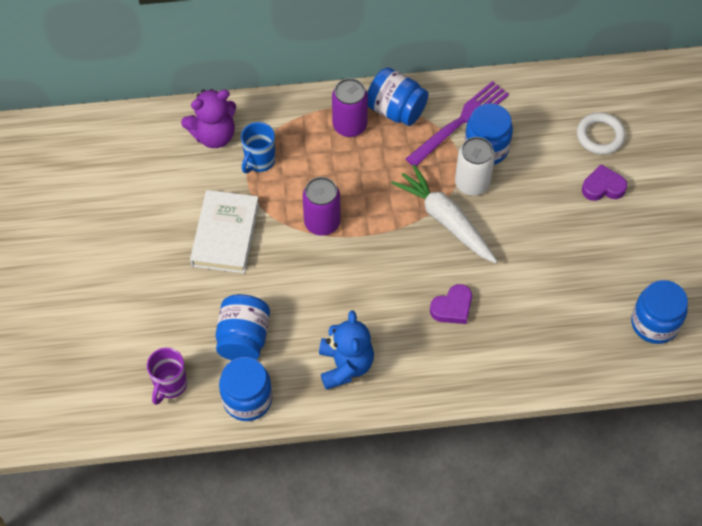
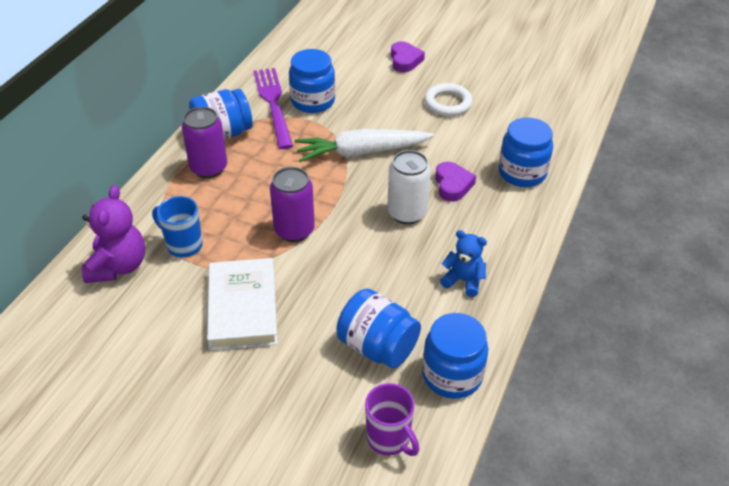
camera: 60 degrees left, 15 degrees down
(225, 234) = (243, 308): white book -> white book turned 45 degrees clockwise
(259, 161) = (183, 245): blue mug -> blue mug turned 150 degrees clockwise
(345, 365) = (463, 281): blue teddy bear -> blue teddy bear, size x0.65
(472, 183) = (339, 123): white can -> white can (407, 213)
(600, 136) = (358, 43): white ring -> white ring (448, 103)
(603, 187) = (405, 60): purple heart -> purple heart turned 150 degrees clockwise
(654, 323) = (546, 86): blue jar -> blue jar (522, 173)

